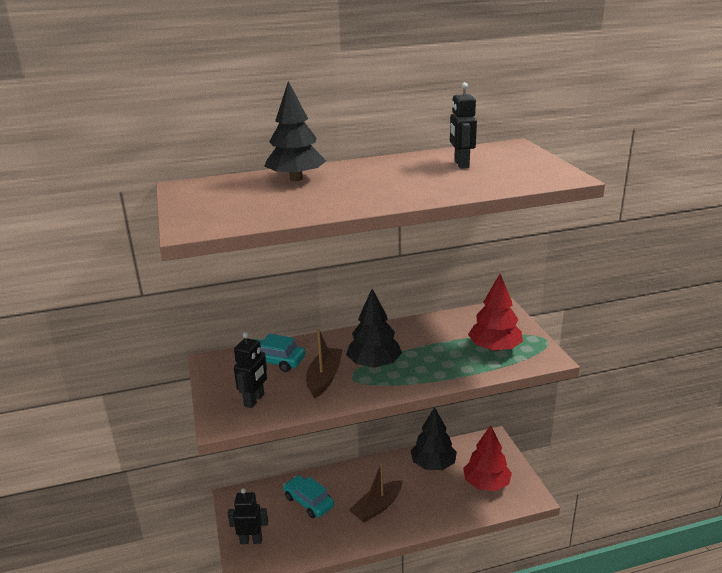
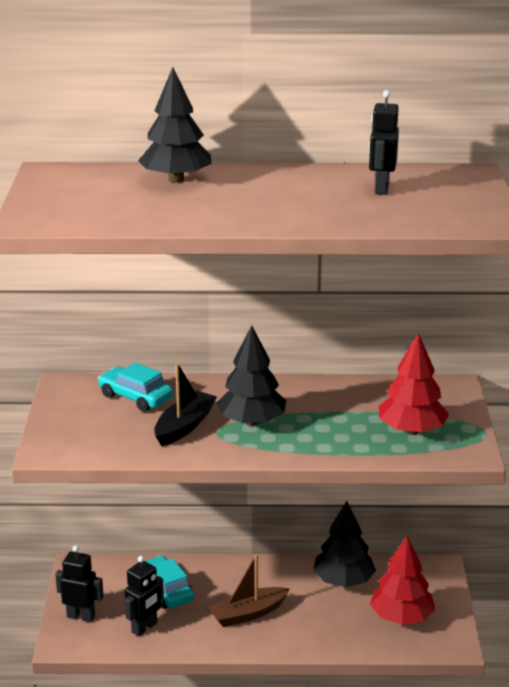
camera: 15 degrees right, 0 degrees up
(254, 400) = (93, 435): black robot -> black robot (144, 628)
(324, 378) = (184, 426): brown boat -> black boat

